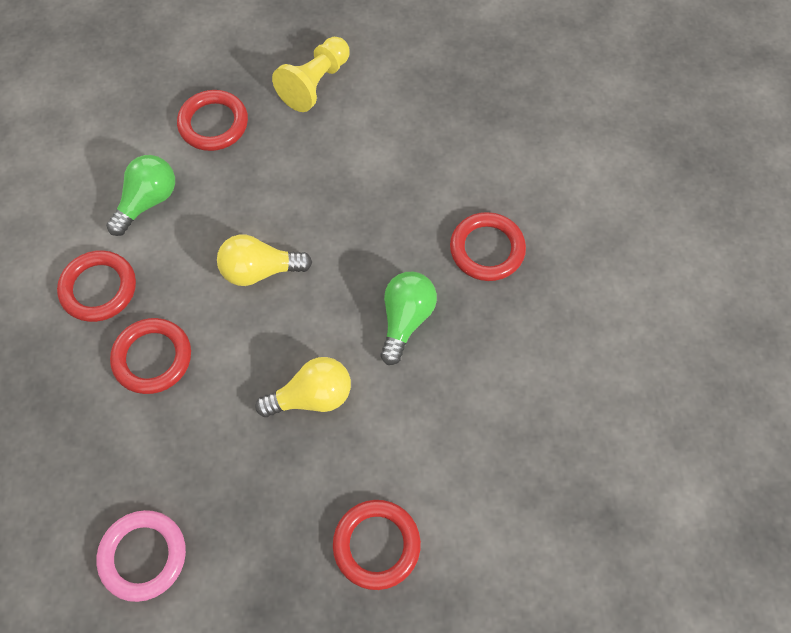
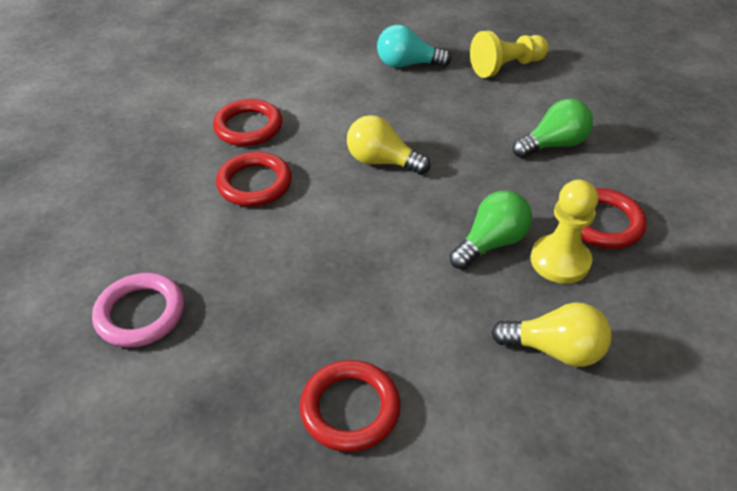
camera: 30 degrees right, 20 degrees down
(148, 201) = (324, 91): green light bulb -> green light bulb (553, 144)
(213, 124) = (407, 64): red ring -> turquoise light bulb
(312, 396) = (367, 263): yellow light bulb -> yellow light bulb (555, 349)
(470, 310) = (560, 261): none -> yellow pawn

